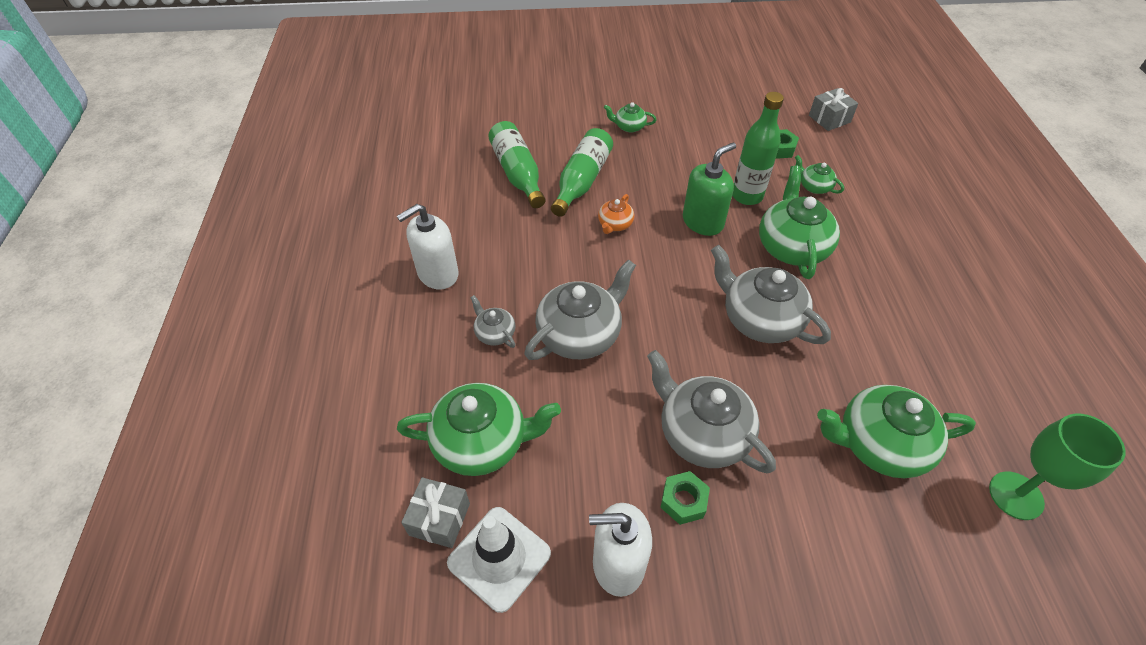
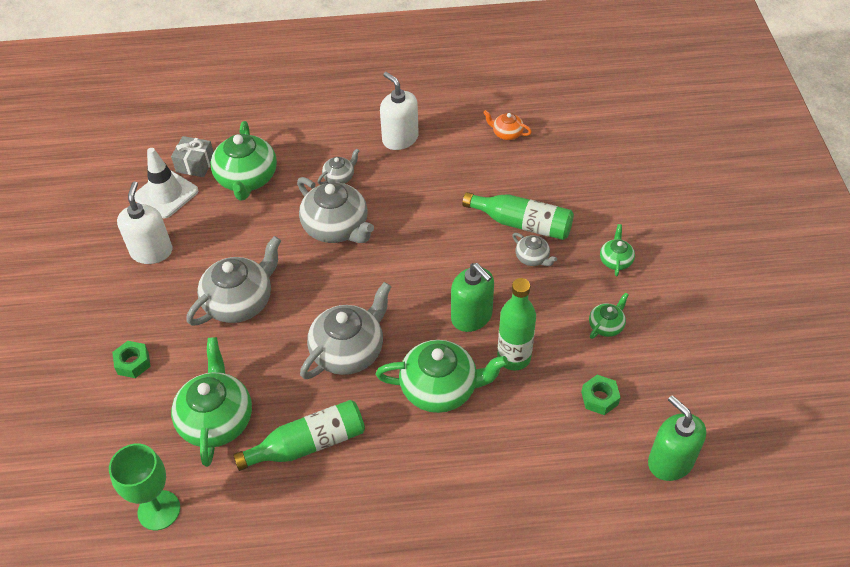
camera: 90 degrees right, 0 degrees up
(518, 173) = (527, 177): green bottle -> green bottle (308, 444)
(615, 224) = (463, 249): orange teapot -> orange teapot (506, 133)
(626, 177) = (532, 258): none -> grey teapot
(683, 501) = (188, 287): green nut -> green nut (133, 363)
(814, 187) = (535, 423): green teapot -> green teapot (606, 325)
(829, 119) = (670, 461): grey gift -> green soap dispenser

